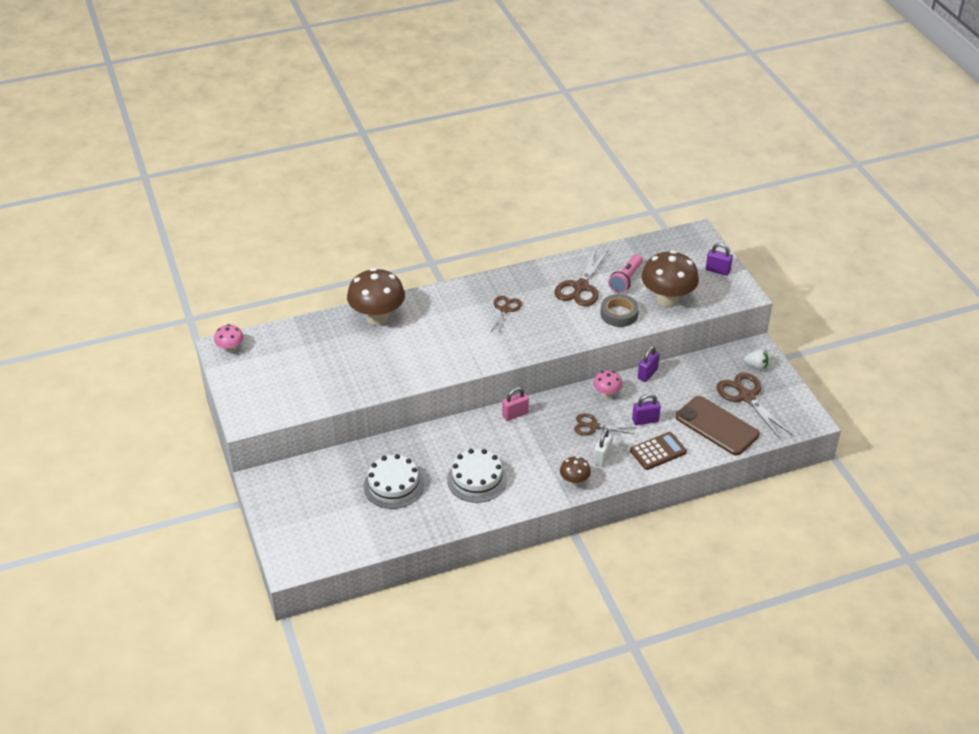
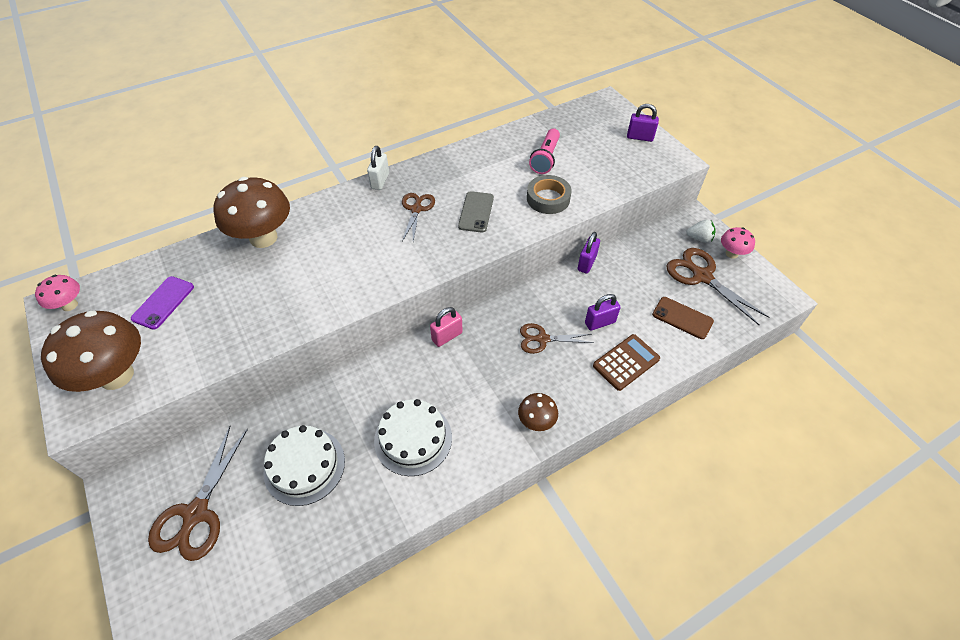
camera: 10 degrees left, 10 degrees up
(300, 356) = (163, 302): none -> purple phone
(555, 318) = (476, 212): none -> grey phone
(581, 287) = (498, 172): brown scissors -> brown scissors (196, 513)
(602, 457) = (562, 380): white padlock -> white padlock (380, 181)
(607, 394) = (548, 294): pink mushroom -> pink mushroom (731, 254)
(667, 299) = (596, 175): brown mushroom -> brown mushroom (116, 375)
(717, 426) = (682, 318): brown phone -> brown phone, size x0.60

